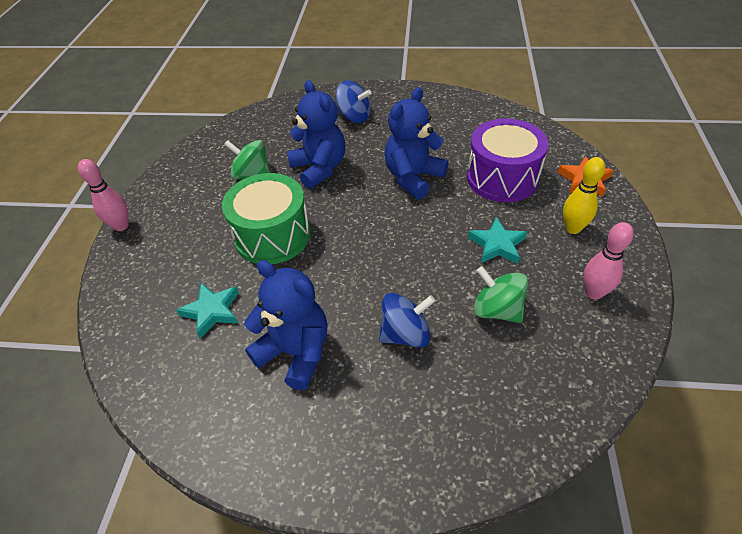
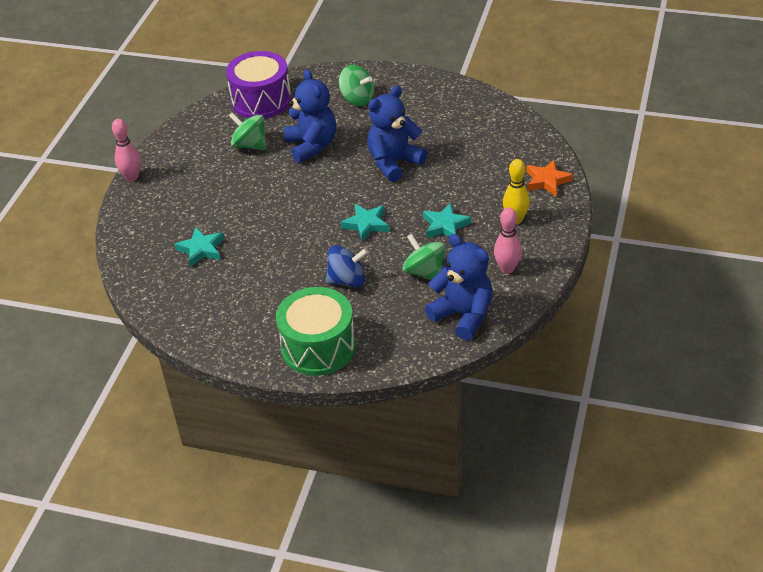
camera: 10 degrees right, 5 degrees down
(272, 235) = (259, 198): green drum -> green drum (318, 347)
(295, 352) = (261, 283): blue teddy bear -> blue teddy bear (463, 315)
(354, 117) = (357, 99): blue spinning top -> green spinning top
(405, 254) = (366, 224): none -> turquoise star
(502, 178) = (474, 171): purple drum -> purple drum (261, 100)

